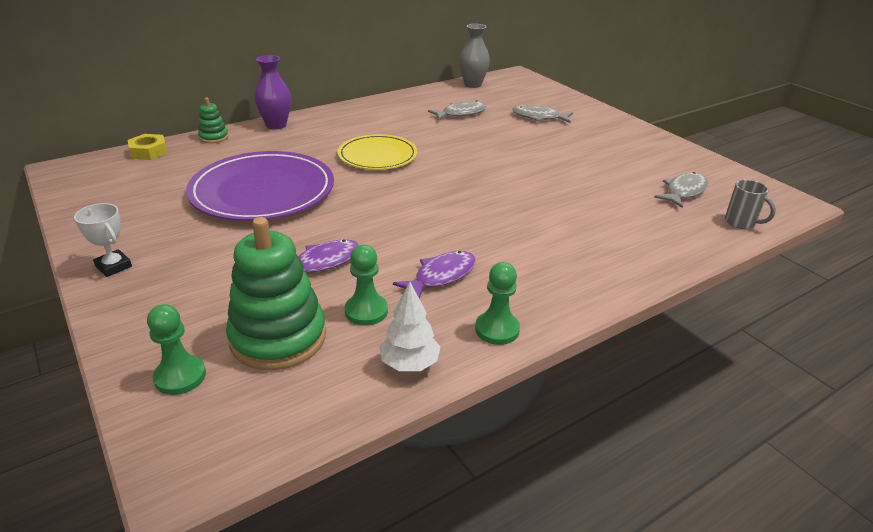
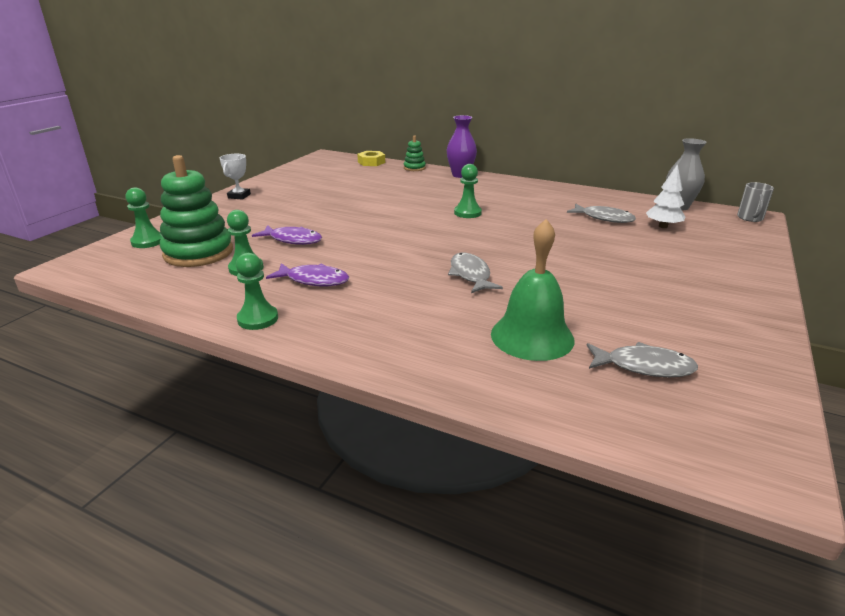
camera: 60 degrees right, 5 degrees down
(262, 191) = (363, 199): purple plate -> none
(377, 156) = (467, 213): yellow plate -> green pawn
(409, 364) = (194, 298): white tree -> white tree (663, 226)
(539, 117) = (671, 249): grey fish -> grey fish (470, 275)
(623, 211) = (532, 336): none -> green bell
(741, 223) = (625, 424): grey mug -> grey mug (750, 218)

